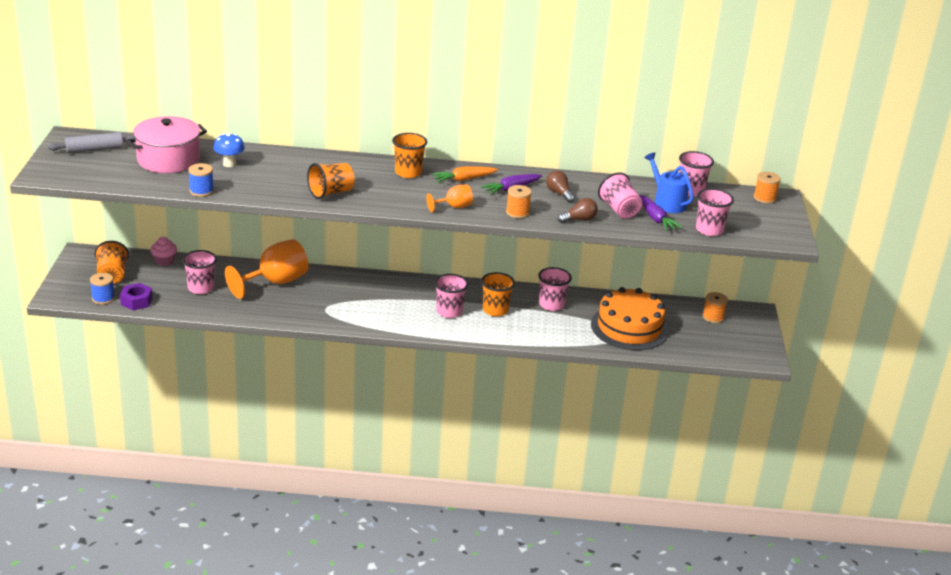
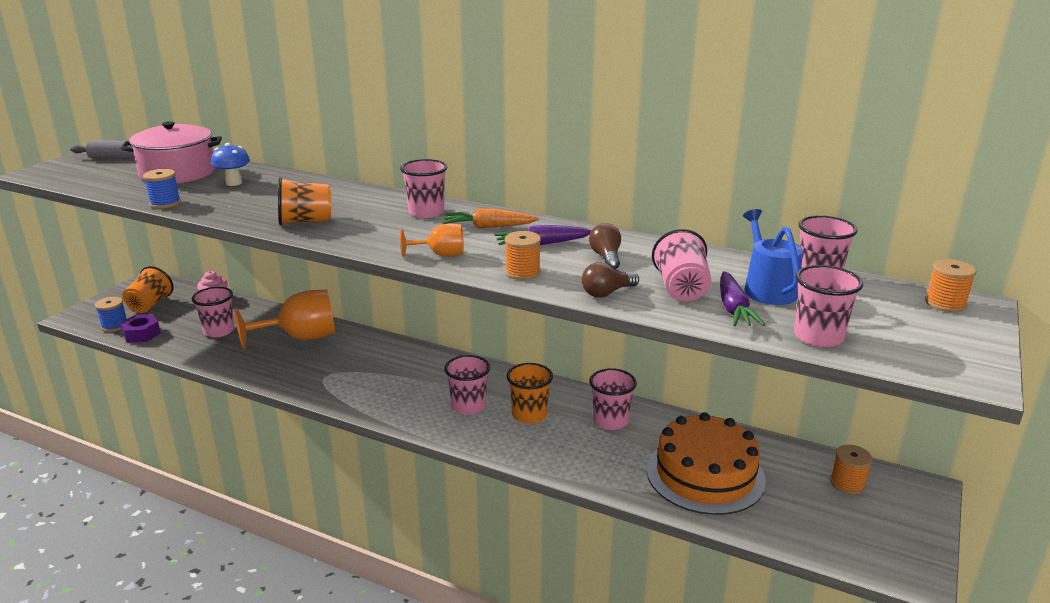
camera: 25 degrees right, 5 degrees down
(408, 172) = (426, 212): orange cup -> pink cup
(579, 219) = (607, 293): brown light bulb -> brown light bulb turned 150 degrees clockwise

